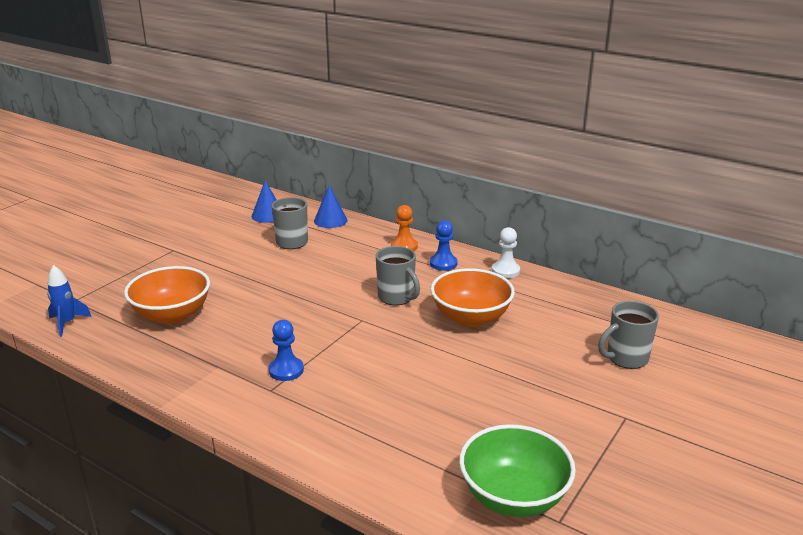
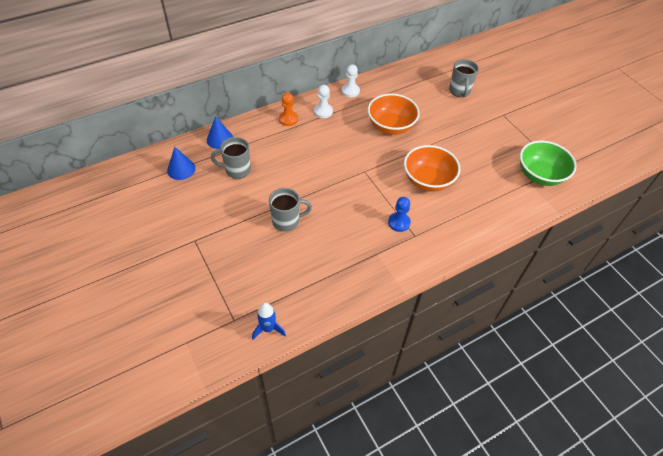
camera: 65 degrees left, 25 degrees up
(172, 315) = (297, 263): orange bowl -> orange bowl (428, 180)
(397, 297) = (349, 147): grey mug -> grey mug (287, 221)
(443, 263) = (323, 111): blue pawn -> white pawn

